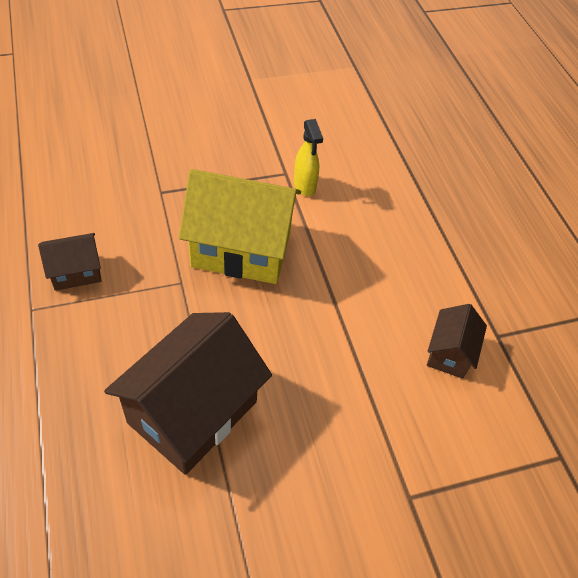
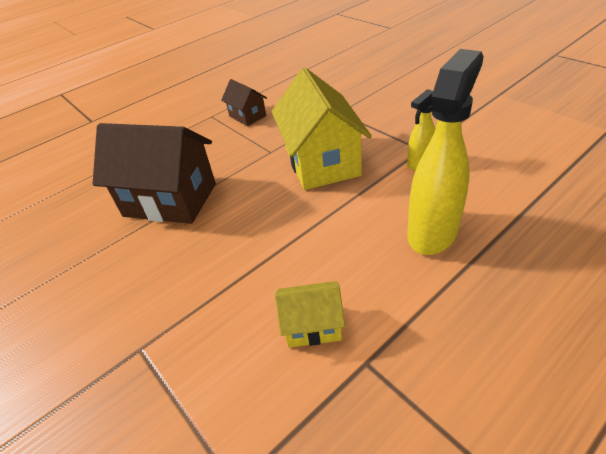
camera: 75 degrees right, 10 degrees down
(396, 229) = (432, 232): none -> yellow spray bottle
(449, 353) = (312, 326): brown house -> yellow house

